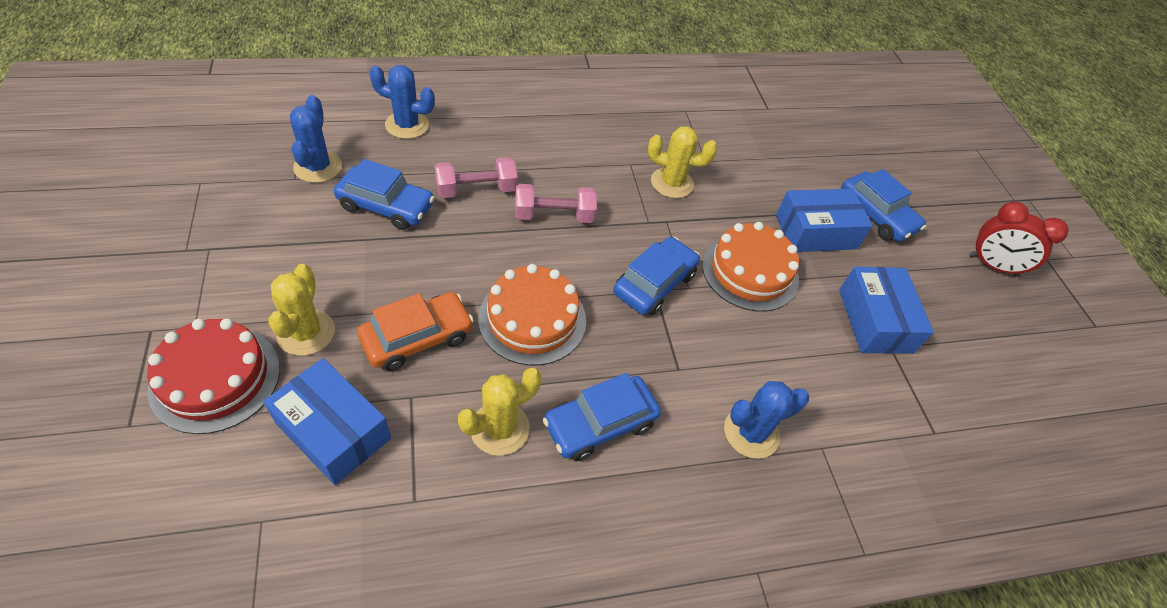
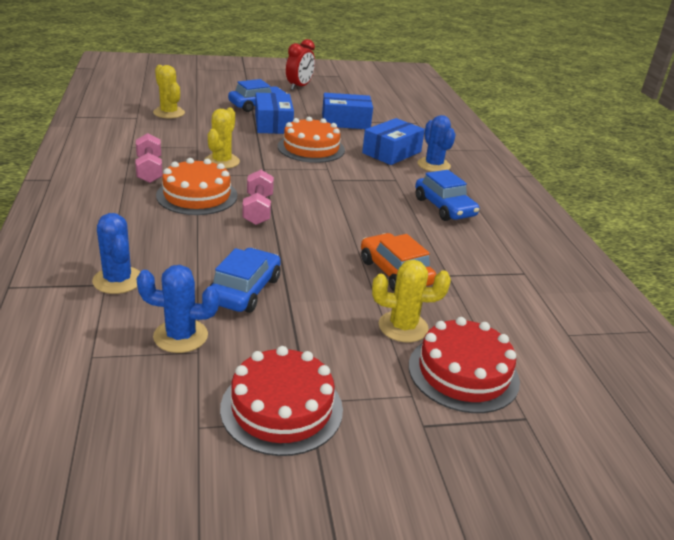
camera: 85 degrees left, 20 degrees down
(205, 230) = (282, 408): none -> red cake
(333, 430) = (488, 307): blue box -> blue box (391, 152)
(407, 125) = (118, 280): blue cactus -> blue cactus turned 45 degrees counterclockwise
(476, 190) = (224, 243): pink dumbbell -> pink dumbbell (149, 170)
(499, 428) = (460, 241): yellow cactus -> yellow cactus (169, 113)
(532, 319) = (366, 225): orange cake -> orange cake (197, 195)
(654, 283) = (326, 179): blue car -> none

